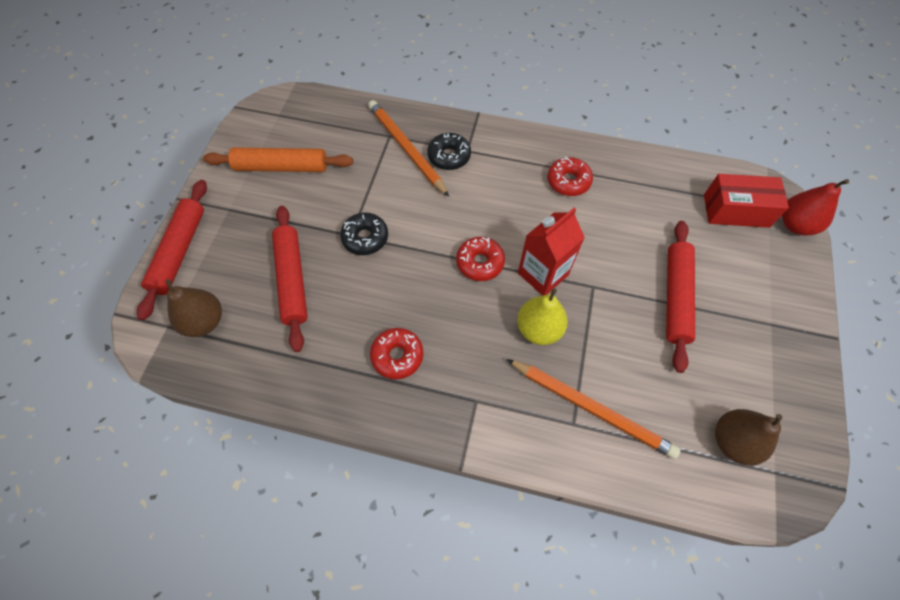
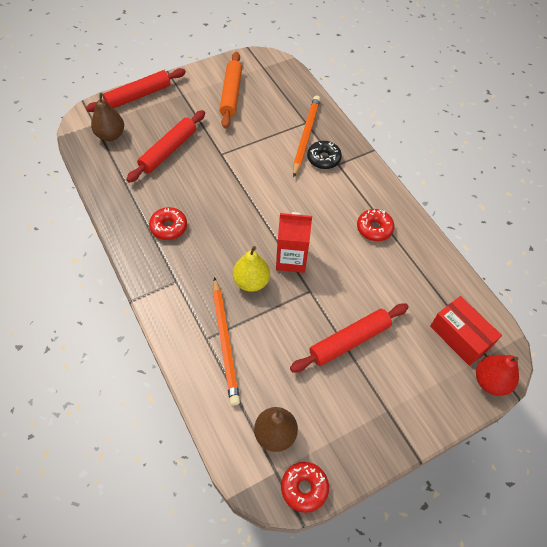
camera: 45 degrees right, 5 degrees down
(281, 167) = (231, 94): orange rolling pin -> orange rolling pin turned 45 degrees clockwise
(365, 238) = (226, 161): black donut -> none
(480, 263) = (266, 224): red donut -> red donut (304, 488)

